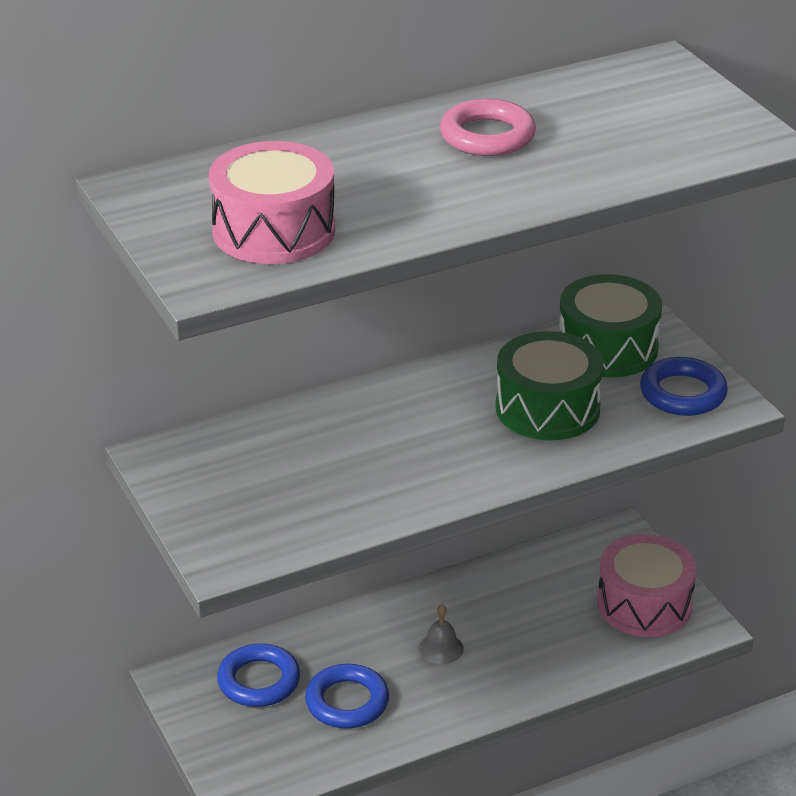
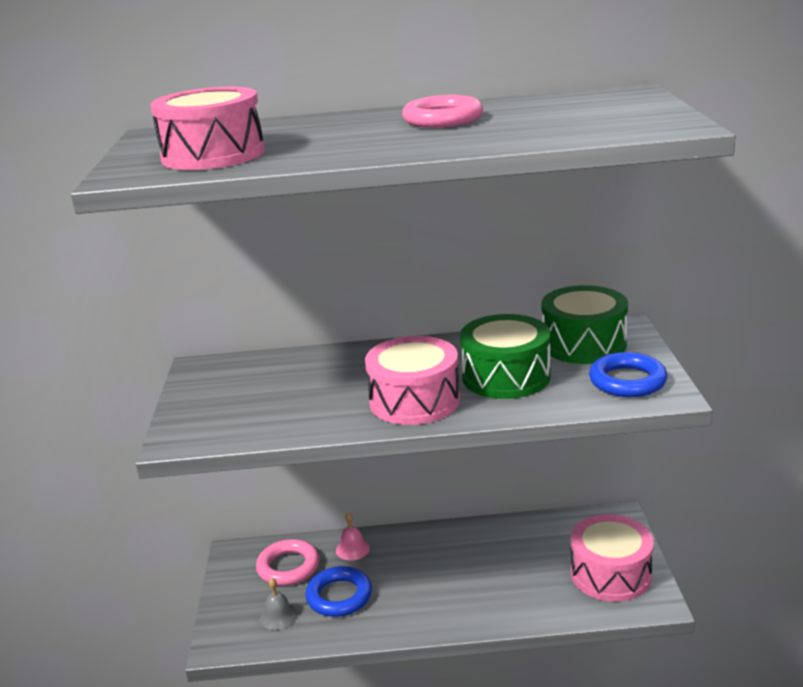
camera: 25 degrees right, 10 degrees down
(259, 681) = (288, 567): blue ring -> pink ring
(326, 640) = (352, 549): none -> pink bell
(441, 648) = (431, 572): grey bell -> grey bell (278, 616)
(466, 459) = (414, 401): none -> pink drum

